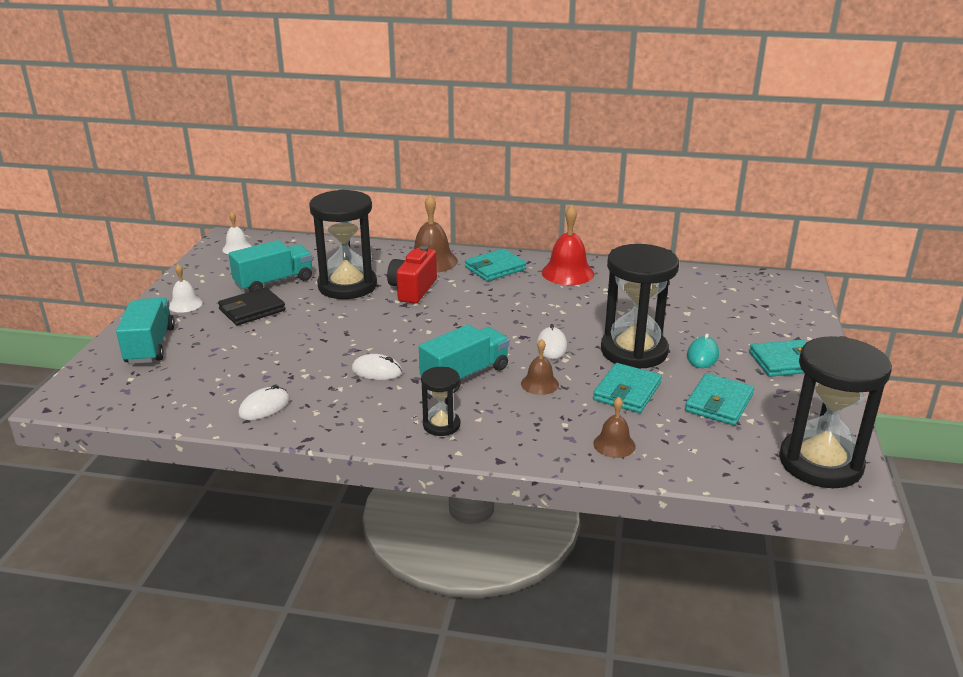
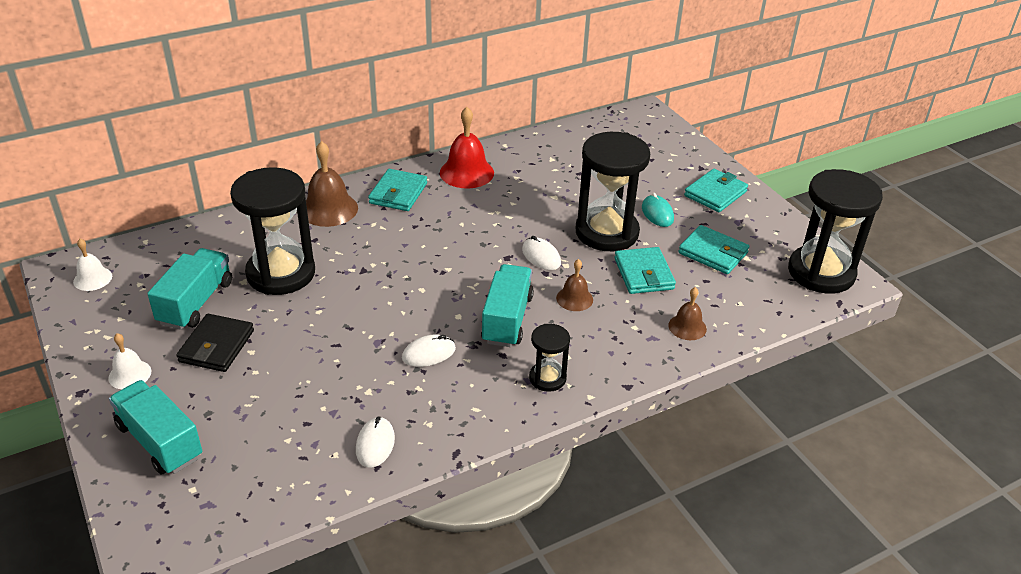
camera: 40 degrees left, 10 degrees up
(413, 290) = (351, 250): red camera -> none
(718, 403) = (713, 253): turquoise wallet -> turquoise wallet turned 45 degrees counterclockwise

